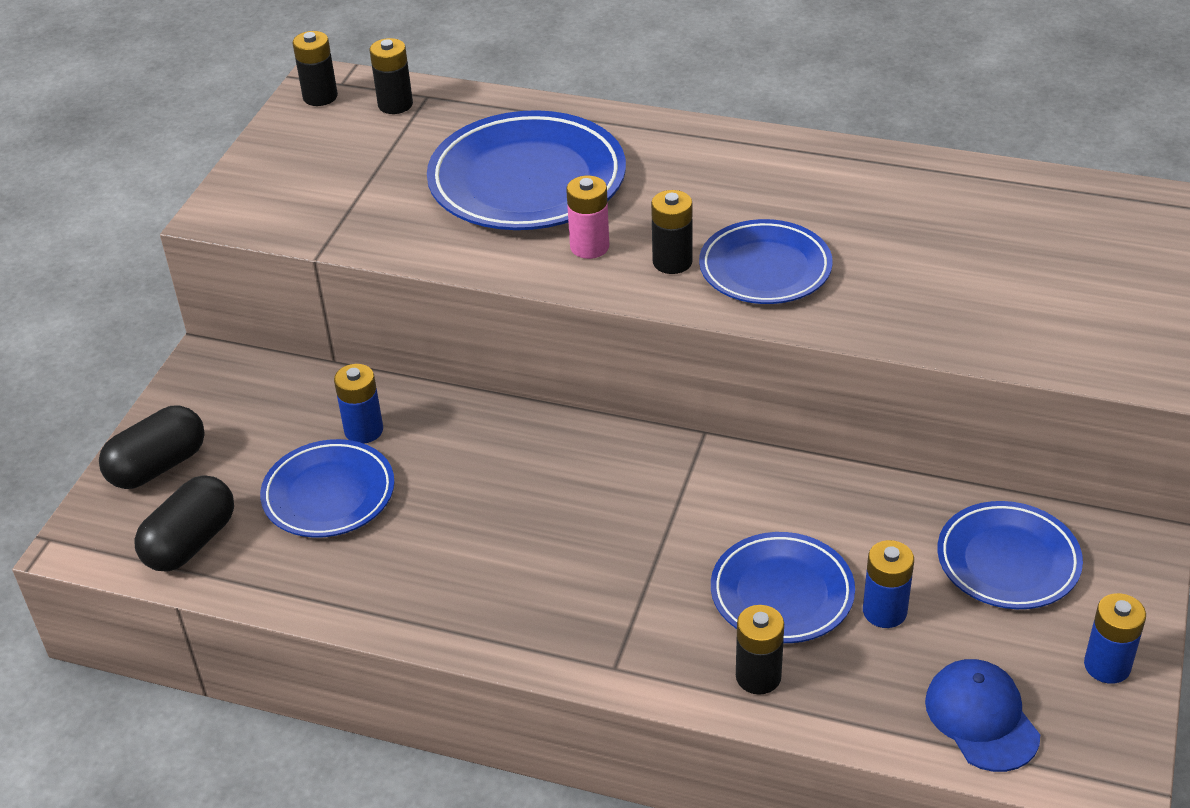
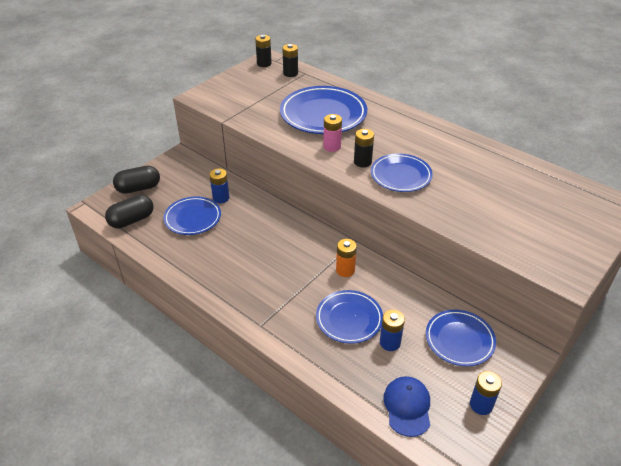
camera: 20 degrees right, 0 degrees up
(719, 499) = (345, 270): none -> orange battery
(758, 676) = (318, 351): black battery -> none

